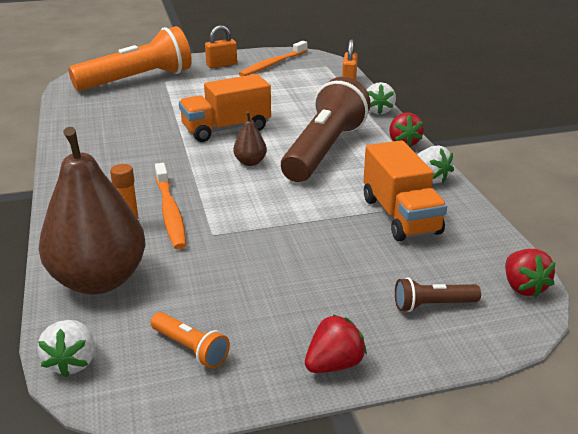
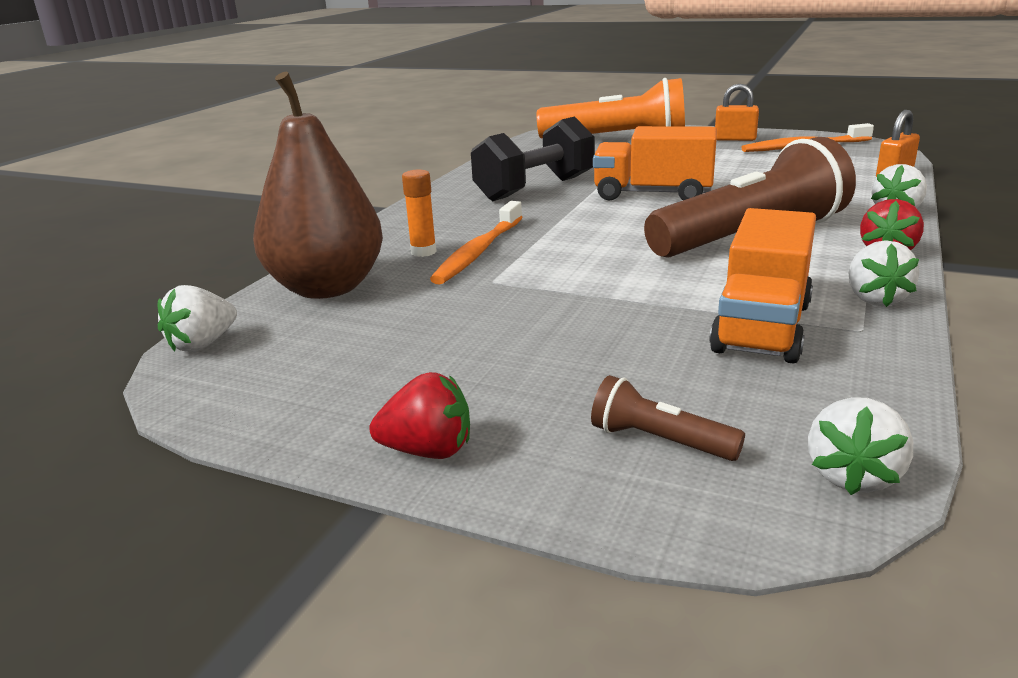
camera: 40 degrees right, 5 degrees down
(136, 143) = (535, 188): none -> black dumbbell
(190, 349) = (310, 373): orange flashlight -> none
(250, 162) = (635, 228): brown pear -> none
(523, 287) = (853, 476): red strawberry -> white strawberry

